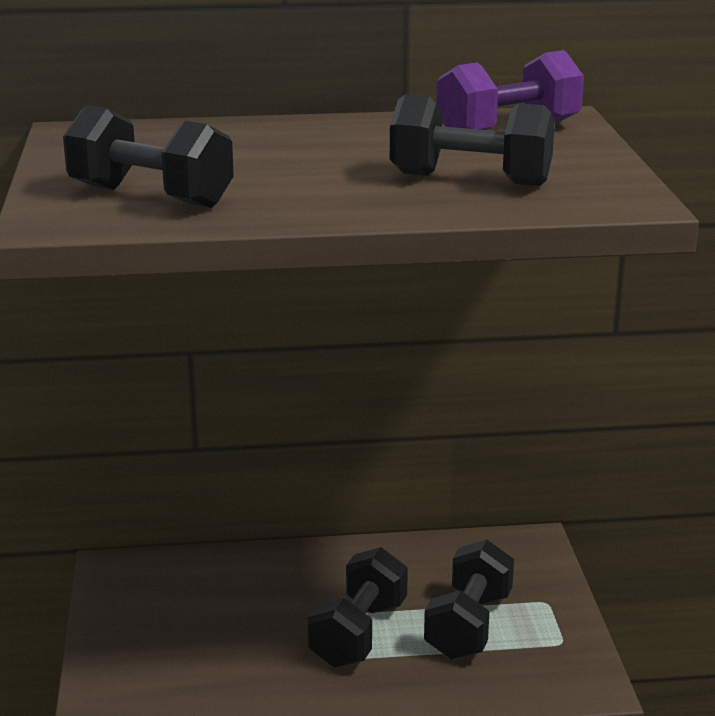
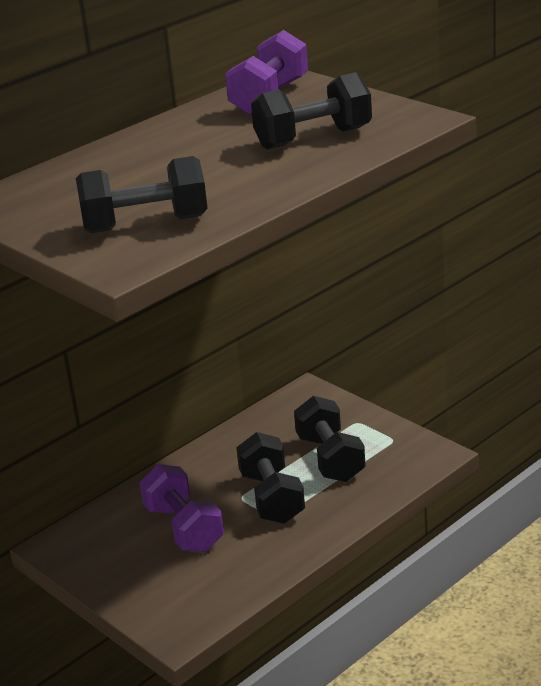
camera: 35 degrees left, 5 degrees up
(239, 616) = (184, 528): none -> purple dumbbell

